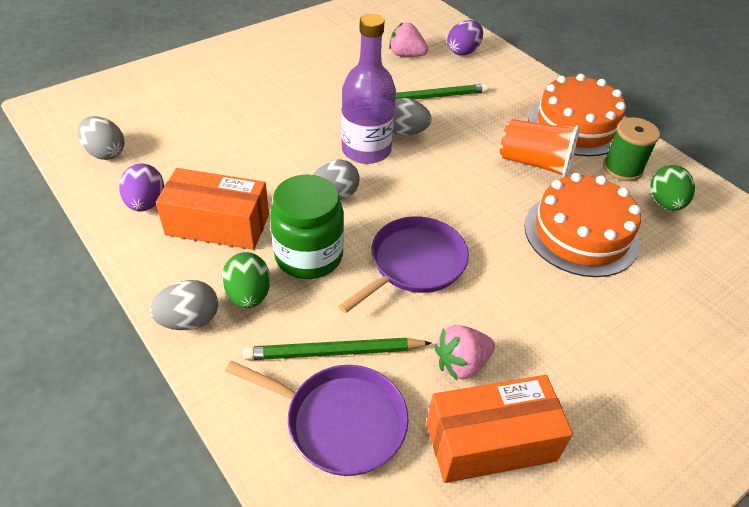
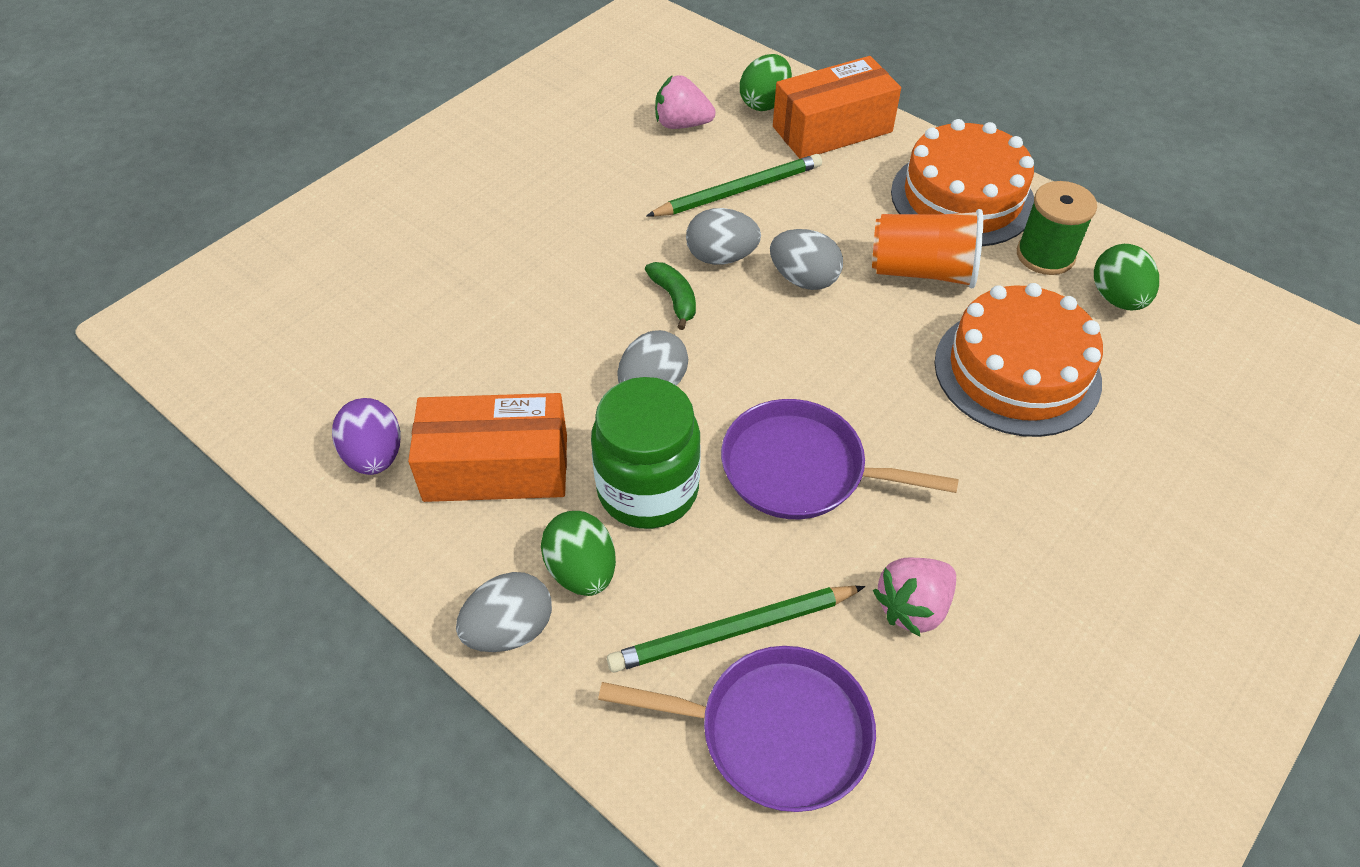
camera: 10 degrees left, 5 degrees up
(105, 153) = (279, 384): grey egg -> grey egg (804, 279)
(366, 150) = (674, 299): purple bottle -> green banana
(414, 264) = (801, 469): purple pan -> purple pan turned 105 degrees counterclockwise
(463, 51) = (764, 103): purple egg -> green egg
(490, 441) = (985, 711): orange box -> orange box (832, 129)

